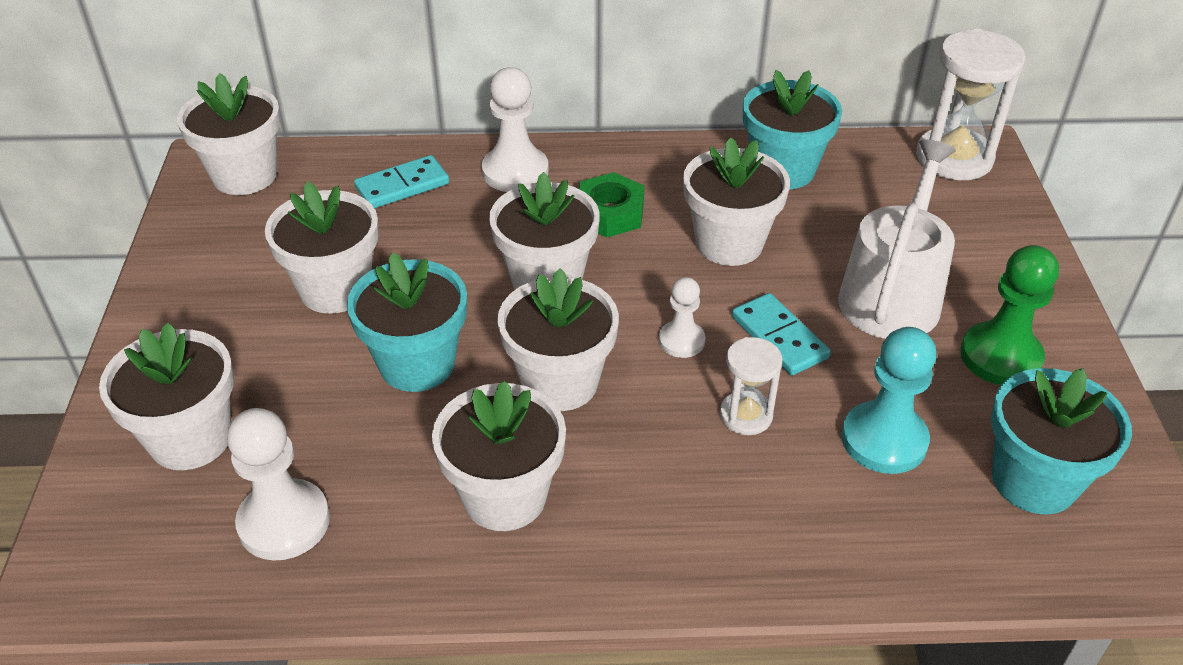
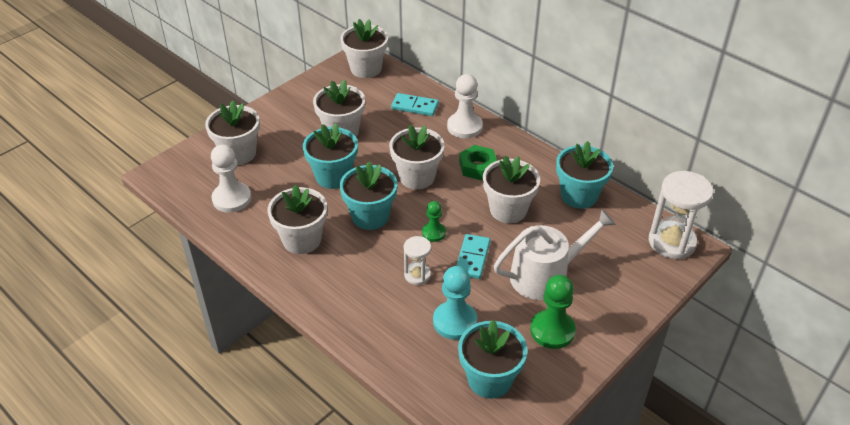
camera: 45 degrees right, 0 degrees up
(560, 382) = (370, 216): white flower pot -> turquoise flower pot
(681, 341) = (433, 233): white pawn -> green pawn

